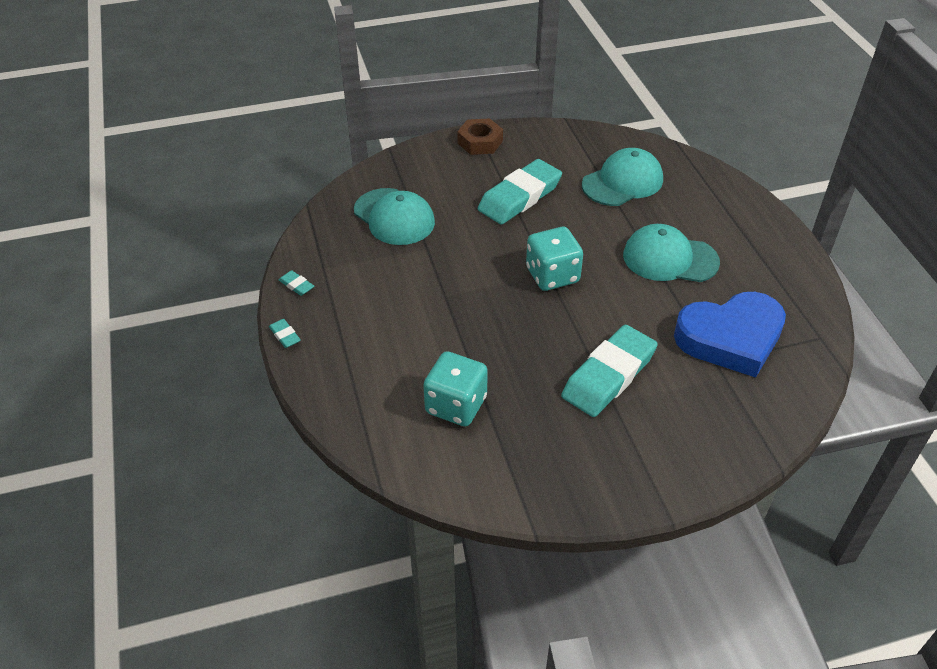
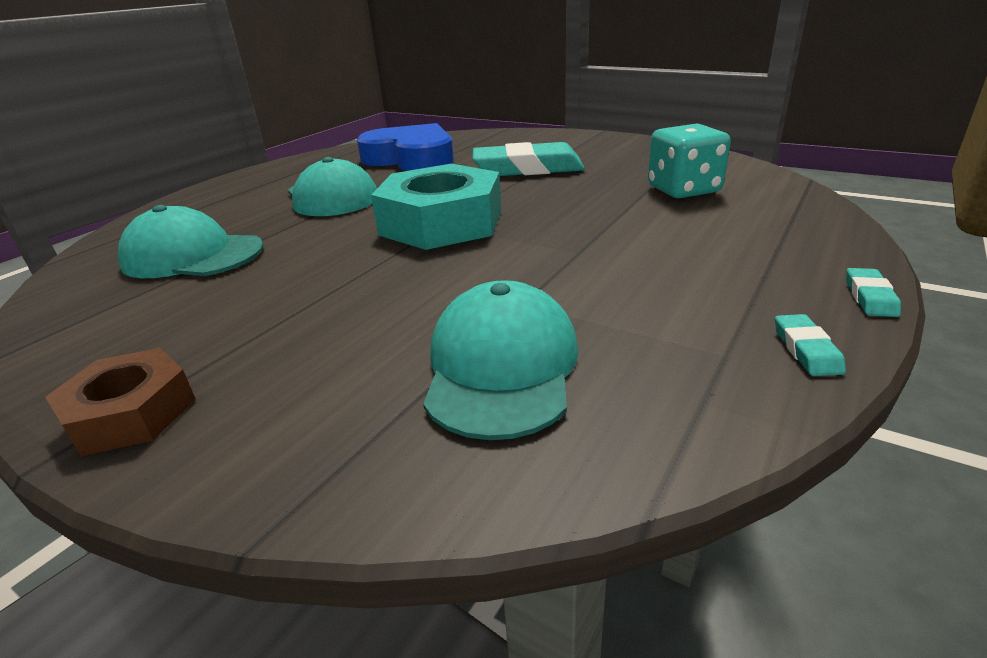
camera: 130 degrees left, 15 degrees down
(519, 197) = (302, 297): turquoise eraser -> none
(552, 275) = (441, 222): turquoise dice -> turquoise nut

